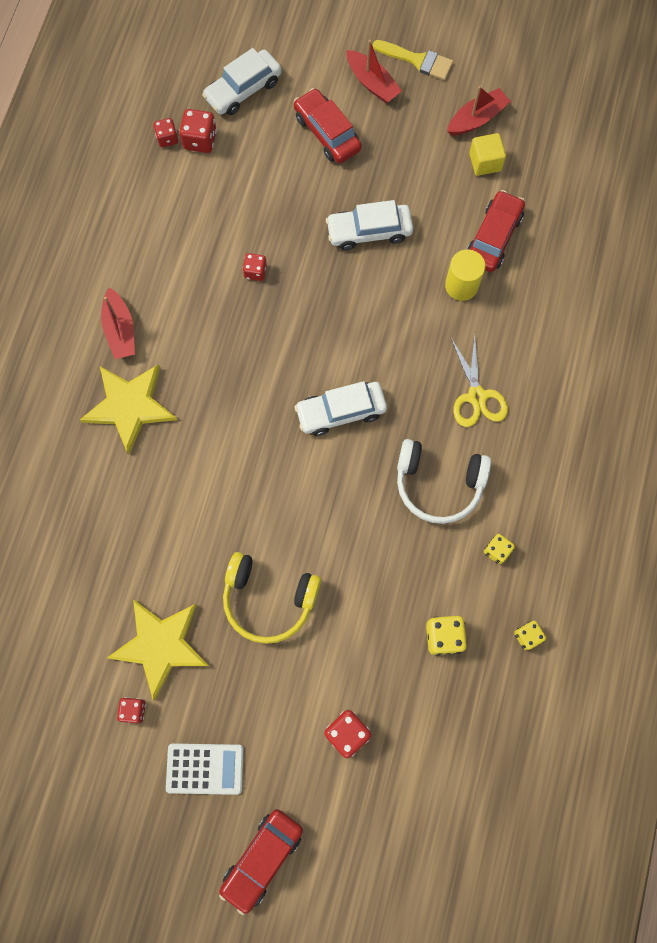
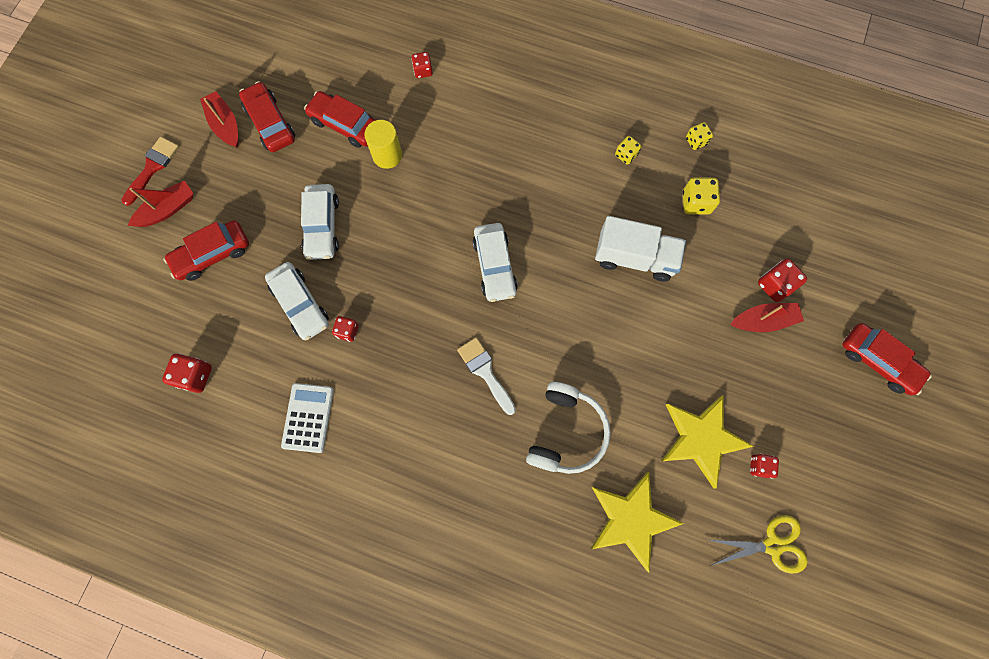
camera: 85 degrees left, 0 degrees up
(120, 330) = (391, 465): red boat -> red boat (763, 320)
(130, 406) = (471, 459): yellow star -> yellow star (631, 519)
(167, 138) = (186, 409): red dice -> red dice (423, 71)
(205, 768) = (807, 405): white calculator -> white calculator (308, 417)
(221, 412) = (485, 372): none -> white brush
(243, 89) = (147, 330): white car -> white car (300, 304)
(269, 599) = (662, 341): yellow headphones -> none
(366, 565) = (634, 257): none -> white truck
(417, 60) = (152, 167): yellow brush -> red brush
(438, 484) = (566, 193): white headphones -> white headphones (566, 432)
(476, 396) = (491, 155): yellow scissors -> yellow scissors (772, 545)
(485, 162) = (270, 123): yellow cube -> red car

